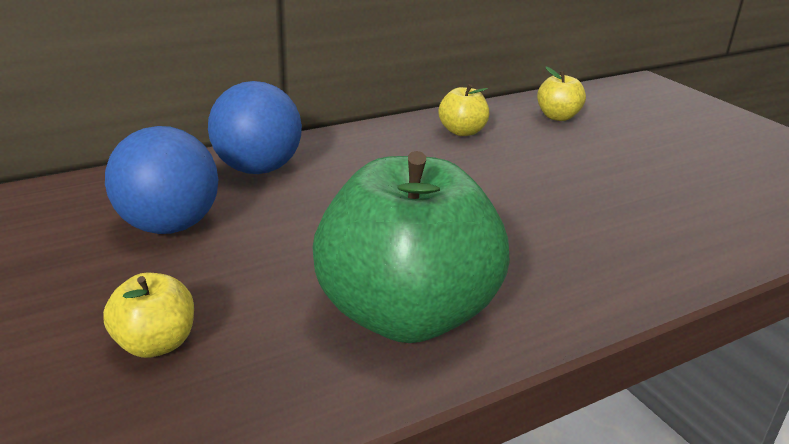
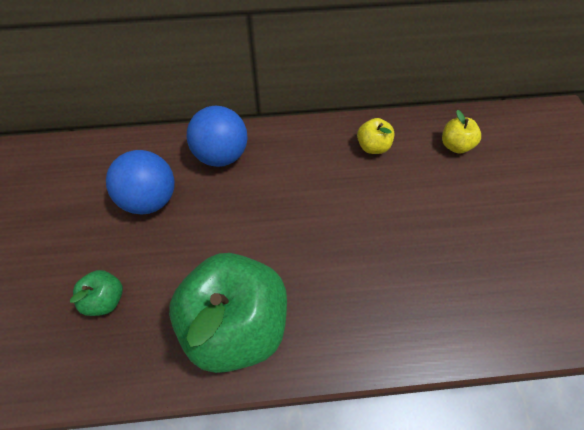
camera: 25 degrees right, 30 degrees up
(155, 344) = (106, 299): yellow apple -> green apple

